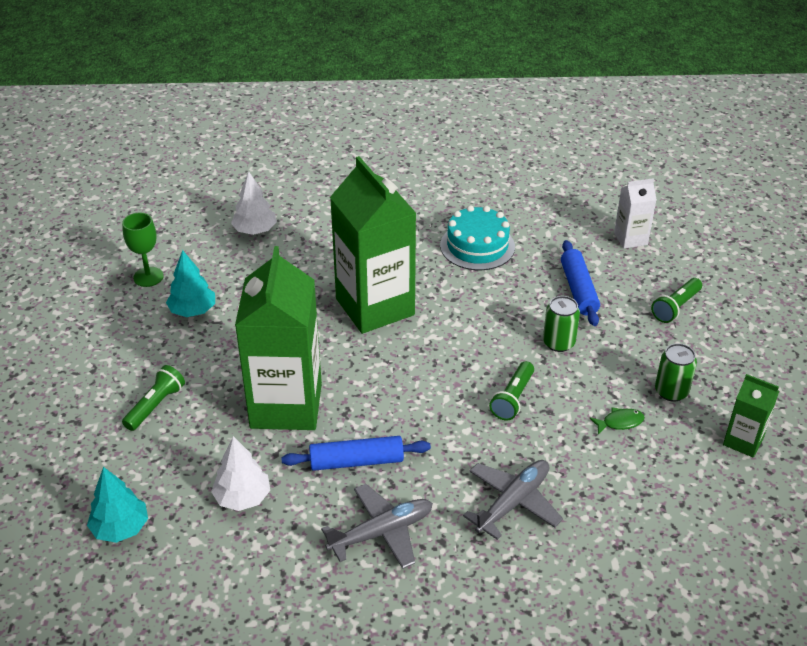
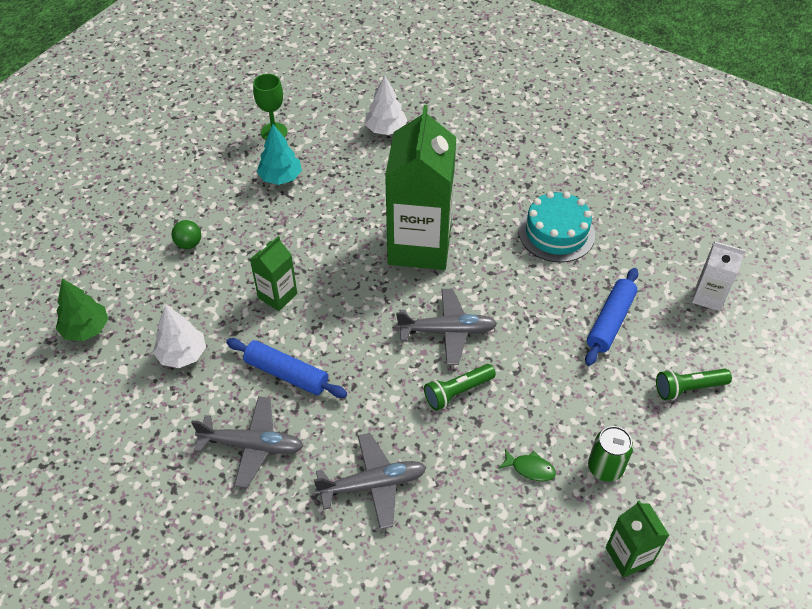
camera: 35 degrees right, 10 degrees up
(121, 528) = (86, 329): turquoise tree -> green tree
(156, 406) = (189, 244): green flashlight -> green ball
(286, 405) = (277, 296): green carton -> green carton, size x0.47
(461, 359) = (447, 331): none -> grey plane
(558, 343) = (545, 362): green can -> none

